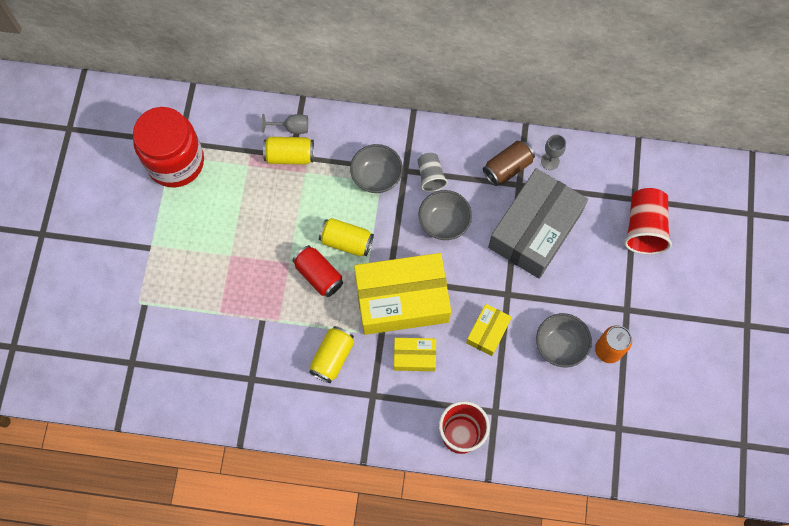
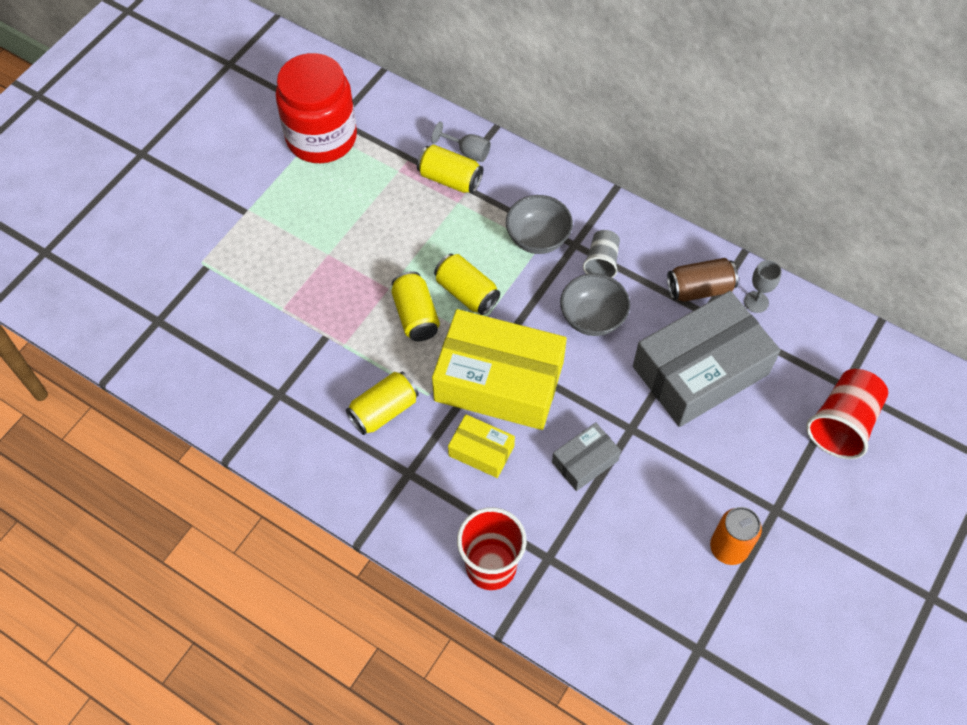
camera: 25 degrees right, 10 degrees down
(318, 275) = (415, 315): red can -> yellow can
(488, 332) = (585, 461): yellow box -> grey box
(560, 345) = (668, 515): grey bowl -> none

